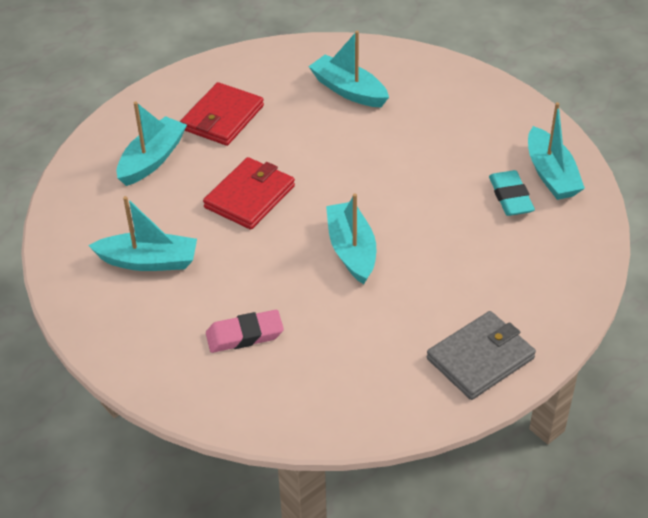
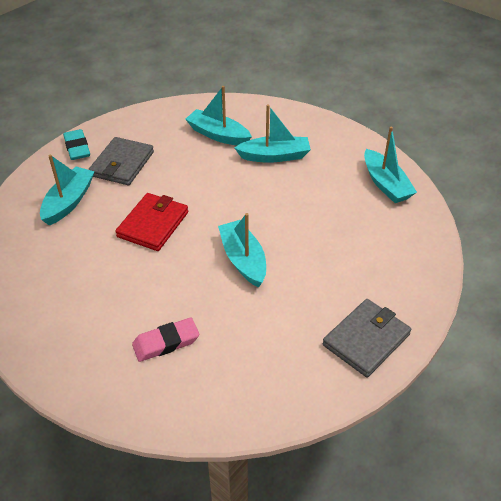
camera: 10 degrees left, 0 degrees up
(148, 261) = (75, 287): turquoise boat -> turquoise boat (274, 156)
(222, 118) = (122, 164): red wallet -> grey wallet
(510, 197) = (359, 204): turquoise eraser -> turquoise eraser (77, 148)

